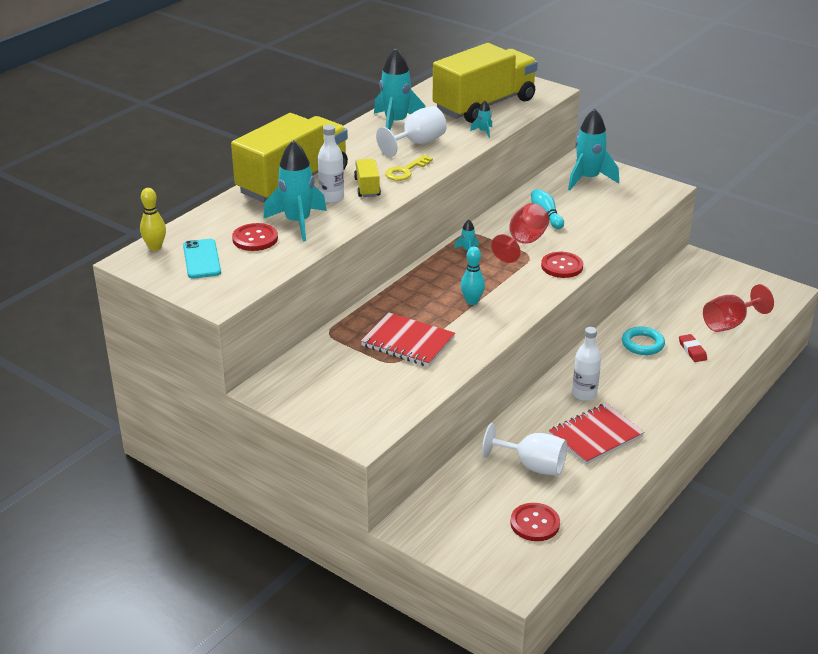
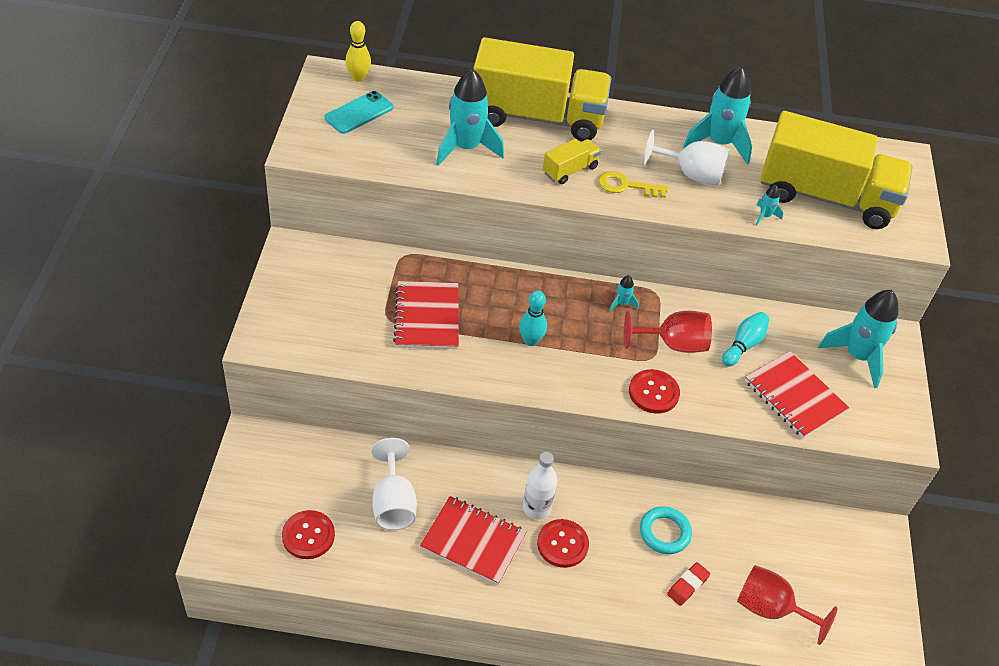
camera: 55 degrees right, 15 degrees up
(255, 239) = (417, 131): red button -> red button (562, 544)
(331, 198) = (529, 153): white bottle -> none
(605, 214) = (794, 396): none -> red notebook

